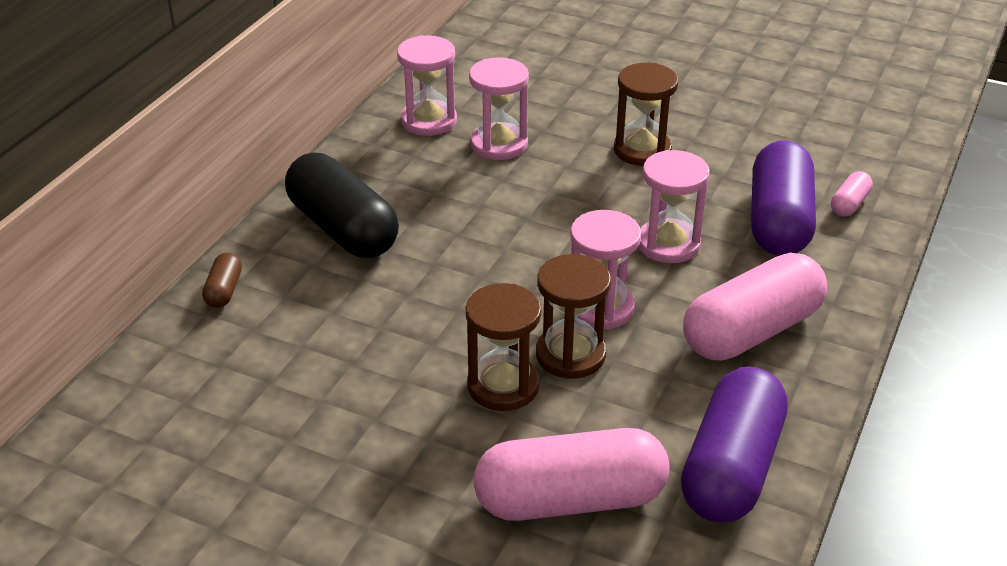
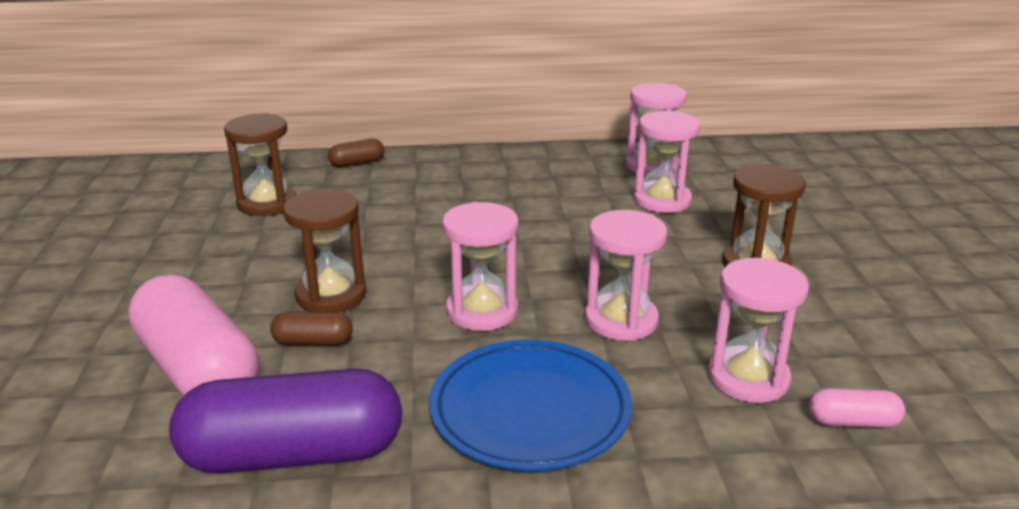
camera: 60 degrees right, 10 degrees down
(343, 229) = (470, 177): black capsule -> none
(570, 355) = (399, 315): brown hourglass -> brown hourglass (267, 203)
(575, 417) = (313, 341): none -> brown capsule
(752, 331) = (530, 410): pink capsule -> blue plate
(779, 221) = (748, 378): purple capsule -> pink hourglass

